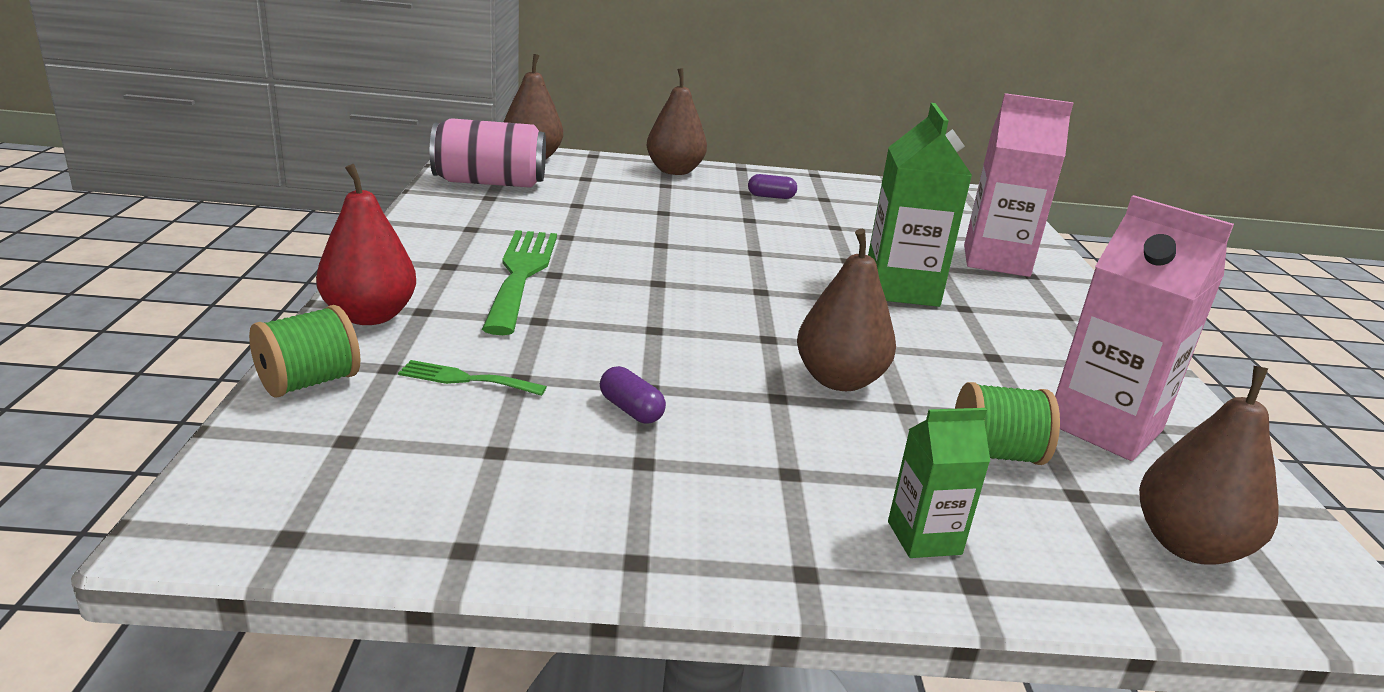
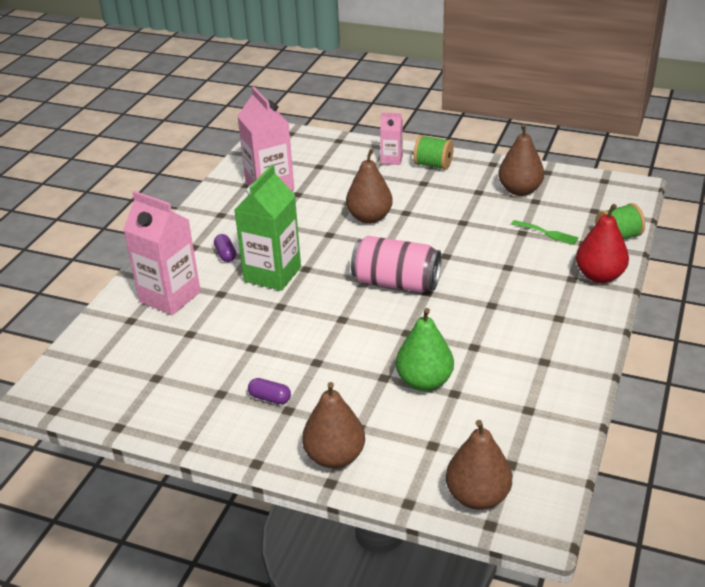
camera: 155 degrees left, 10 degrees up
(489, 182) = (526, 437): pink can -> pink can (396, 283)
(521, 274) = (513, 305): green fork -> none
(615, 210) = (424, 381): none -> green pear
(631, 410) = (475, 212): purple capsule -> purple capsule (225, 254)
(924, 538) = (392, 159): green carton -> pink carton
(995, 454) = (333, 181): green spool -> green spool (433, 165)
(1188, 546) = (301, 148): brown pear -> brown pear (519, 190)

